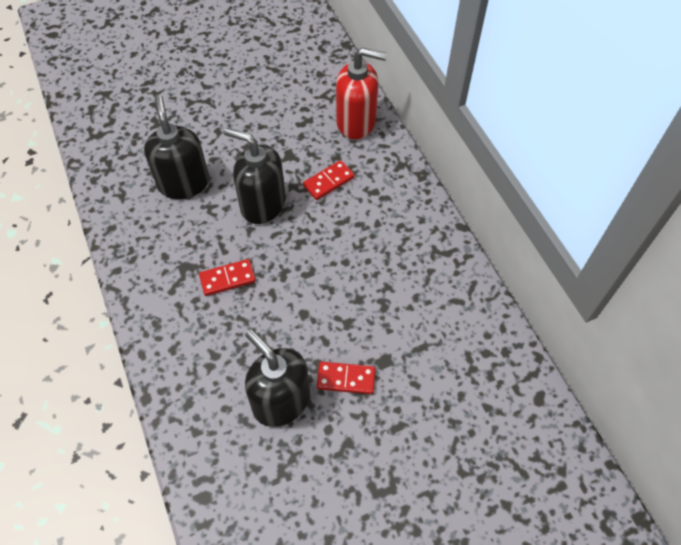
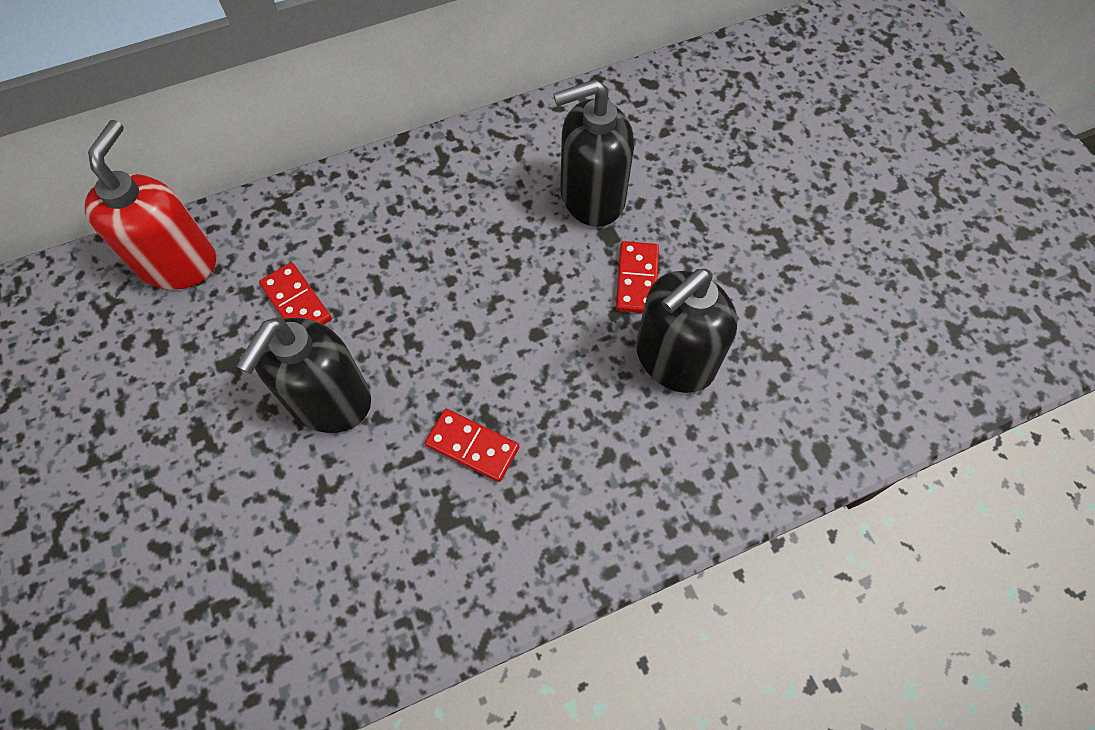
camera: 90 degrees left, 5 degrees up
(183, 183) = (262, 541): black soap dispenser -> black soap dispenser (591, 197)
(227, 279) = (472, 446): red domino -> red domino turned 45 degrees counterclockwise

